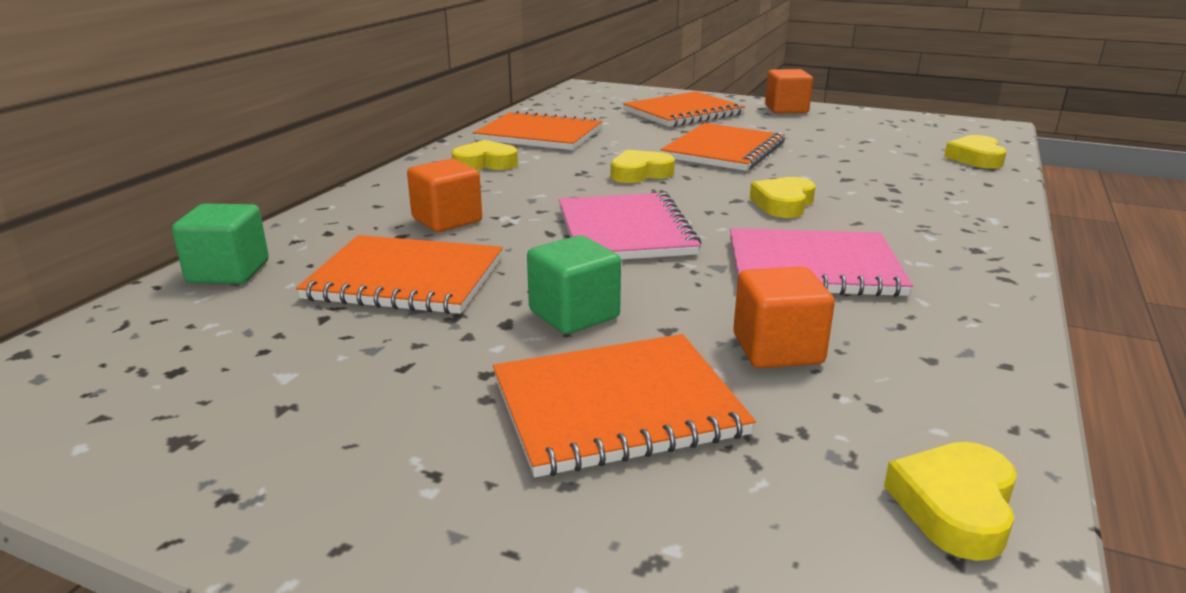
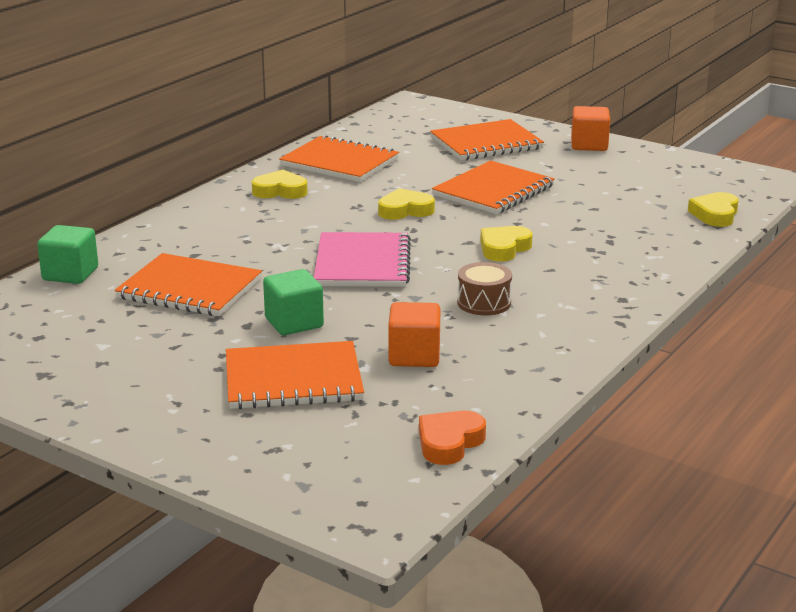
camera: 10 degrees right, 0 degrees up
(447, 220) = (232, 244): orange cube -> none
(813, 267) = (484, 303): pink notebook -> brown drum
(954, 506) = (449, 443): yellow heart -> orange heart

